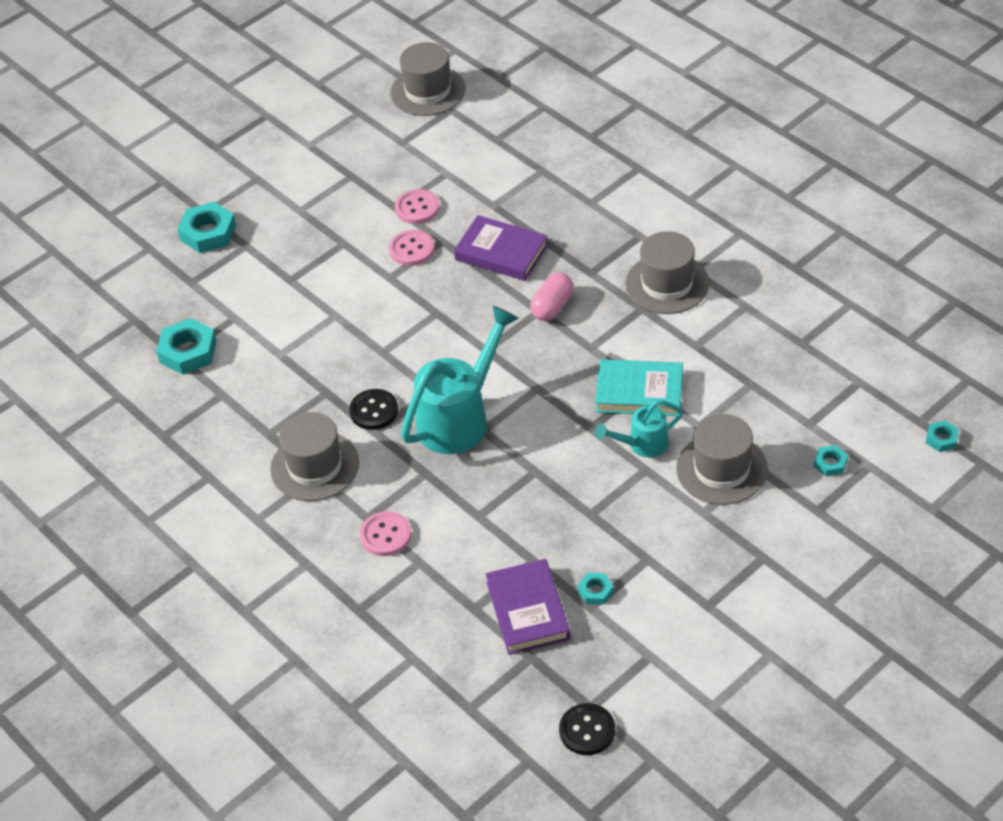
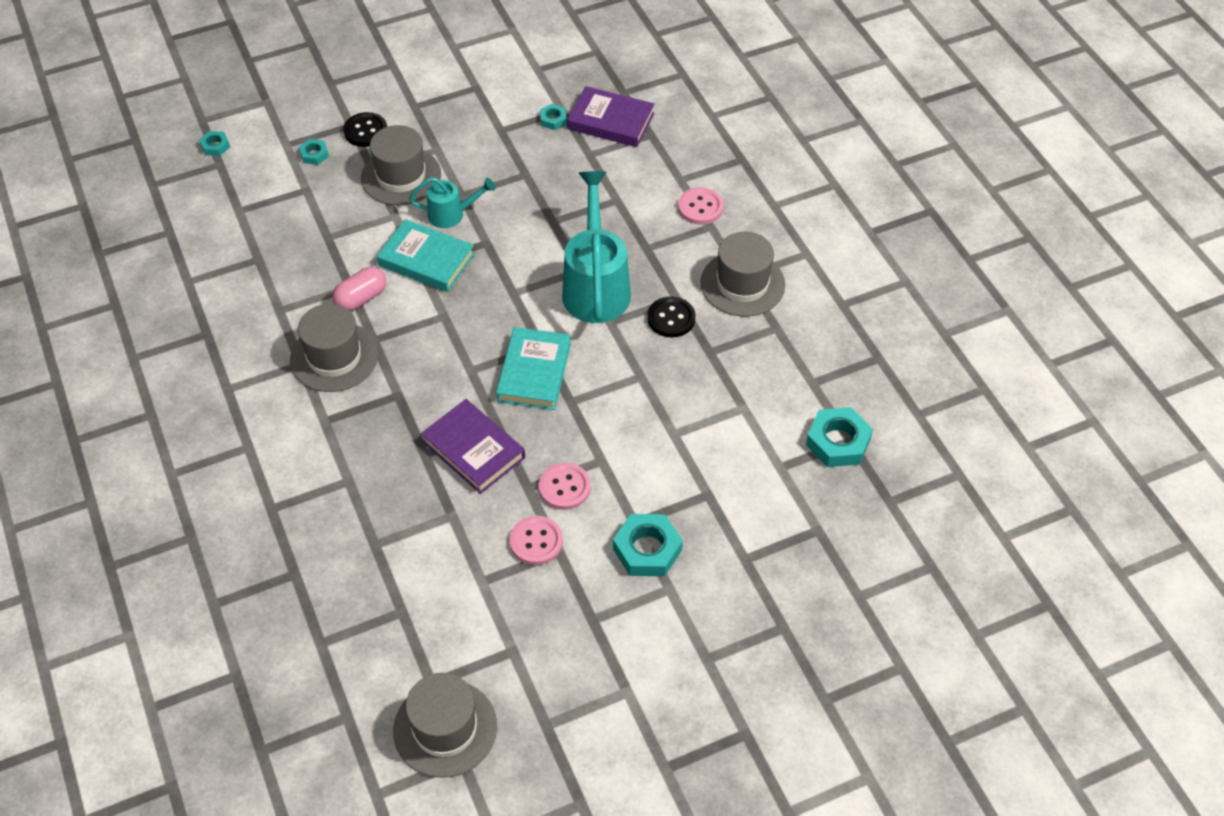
camera: 165 degrees left, 5 degrees up
(208, 233) = (785, 594): turquoise nut -> turquoise nut (647, 549)
(459, 418) = (596, 286): turquoise watering can -> turquoise watering can turned 120 degrees clockwise
(481, 325) = (534, 372): none -> turquoise book
(528, 610) = (611, 121): purple book -> purple book turned 75 degrees counterclockwise
(552, 306) = (456, 370): pink capsule -> pink capsule (361, 298)
(587, 730) = (606, 39): black button -> black button (365, 131)

